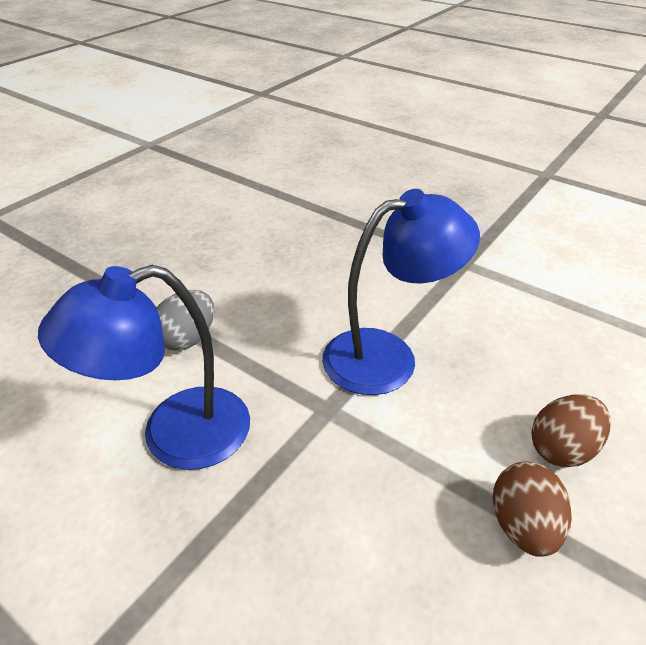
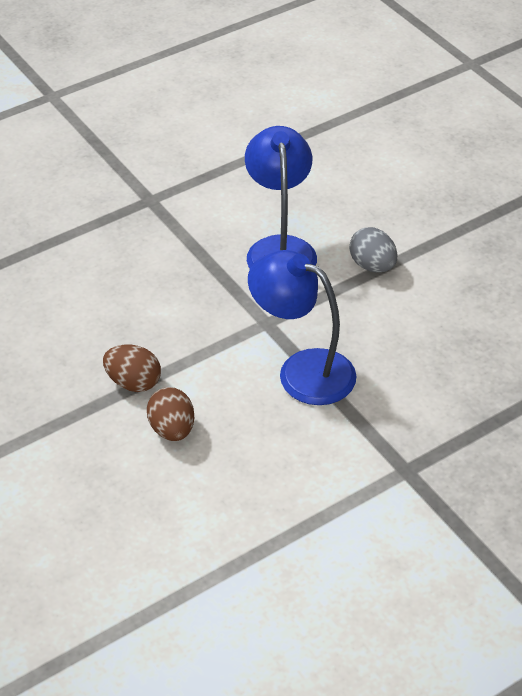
camera: 110 degrees right, 5 degrees up
(388, 356) = (302, 370): blue lamp -> blue lamp turned 120 degrees clockwise

